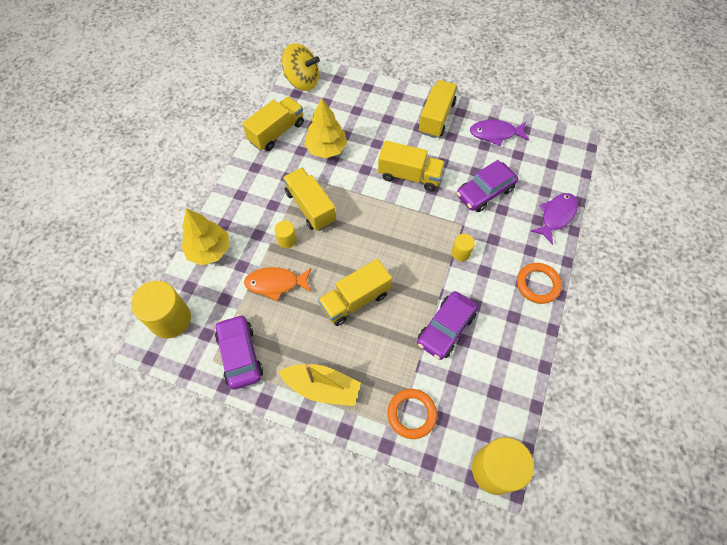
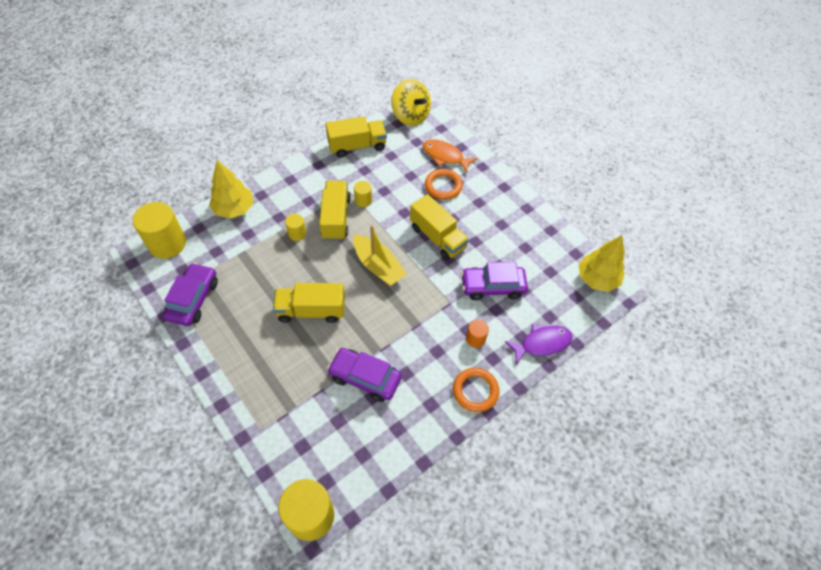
camera: 30 degrees right, 5 degrees down
(275, 283) = (262, 262): orange fish -> orange fish (445, 156)
(322, 387) = (231, 361): yellow boat -> yellow boat (378, 266)
(326, 149) = (386, 179): yellow tree -> yellow tree (597, 279)
(411, 414) = (281, 427): orange ring -> orange ring (443, 186)
(436, 117) = (501, 202): yellow truck -> none
(446, 329) = (365, 378): purple car -> purple car turned 45 degrees clockwise
(461, 253) = (429, 324): yellow cylinder -> yellow cylinder (363, 200)
(495, 134) = (544, 243): purple fish -> none
(505, 242) = (475, 339): none -> orange cylinder

